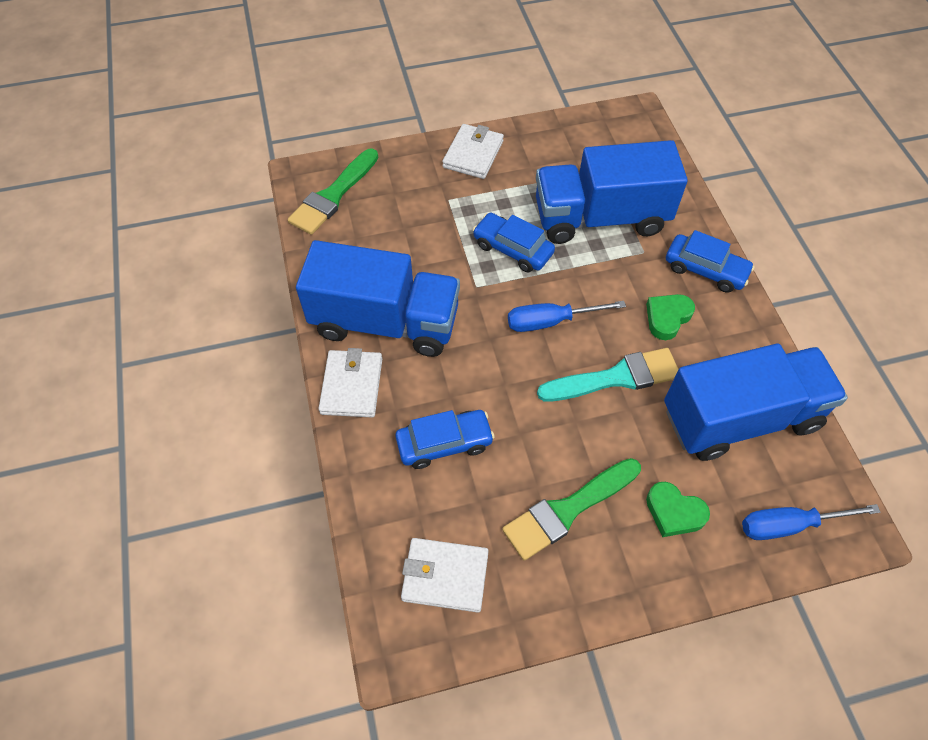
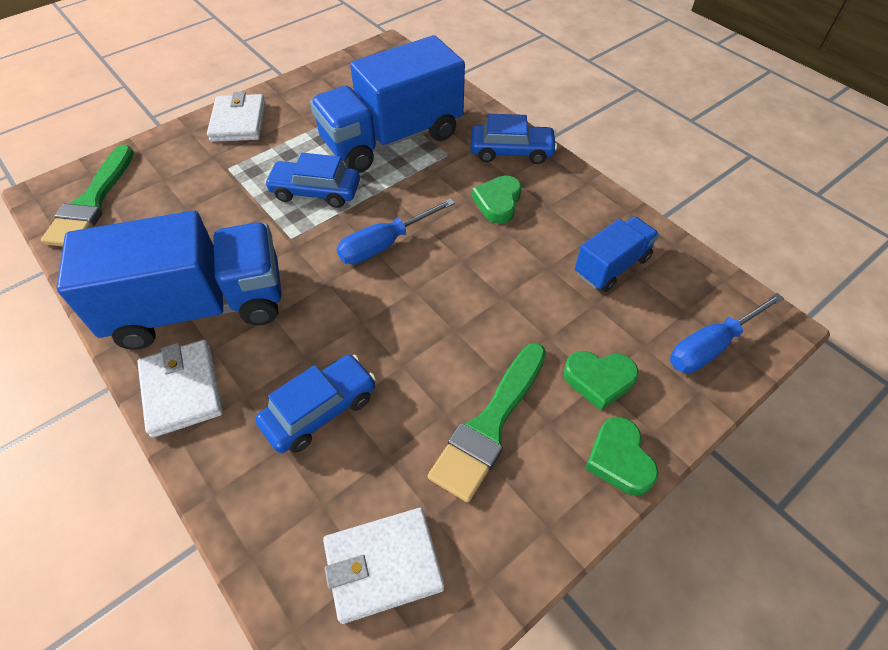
camera: 25 degrees left, 5 degrees down
(616, 377) = (475, 273): turquoise brush -> none
(656, 581) = (619, 459): none -> green heart
(740, 418) = (612, 266): blue truck -> blue truck, size x0.51

